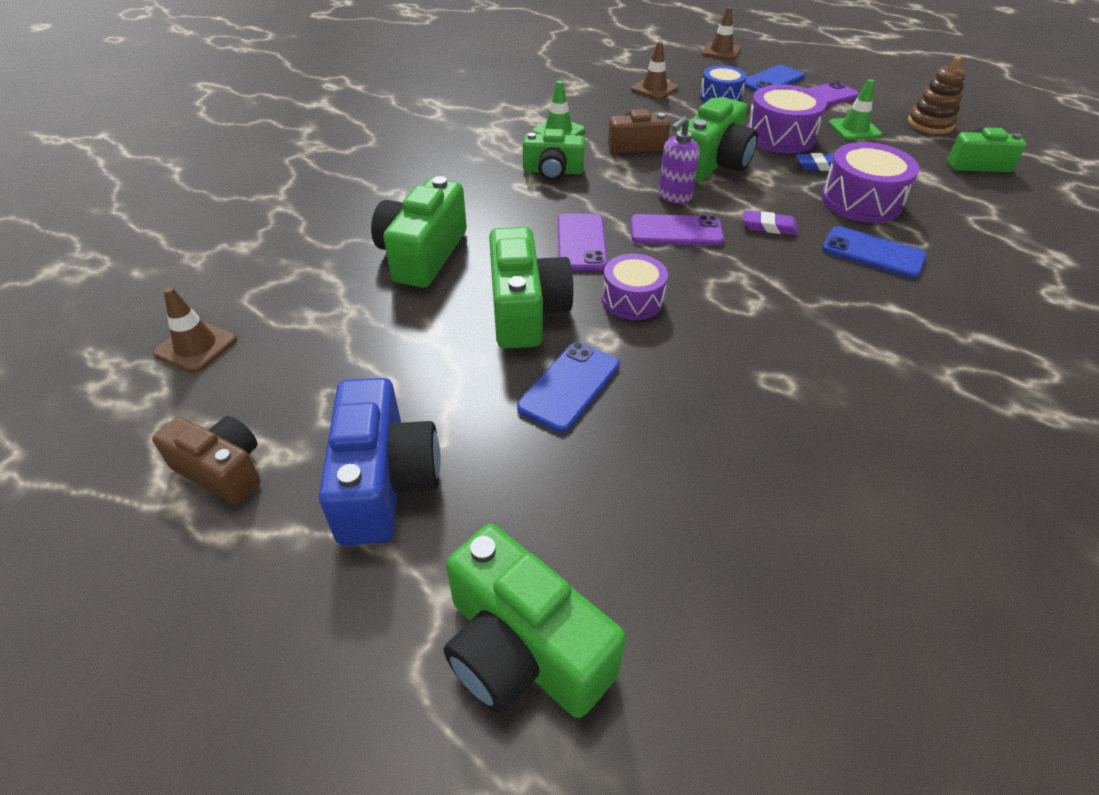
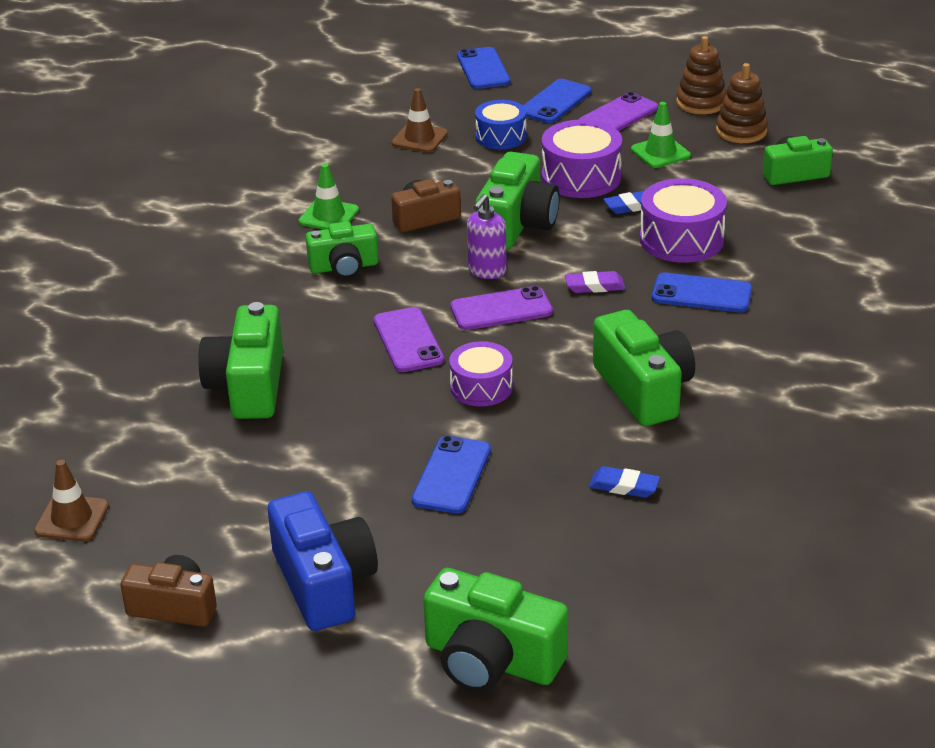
camera: 15 degrees left, 10 degrees down
(525, 310) = (381, 418): green camera -> green camera (643, 390)
(721, 51) = (483, 69): brown traffic cone -> blue phone
(749, 443) = (624, 486): none -> blue eraser
(896, 98) = (701, 103): none -> brown stacking toy

